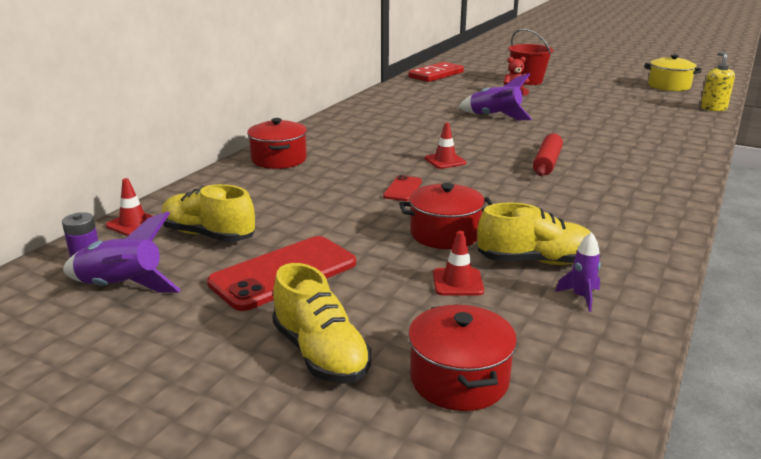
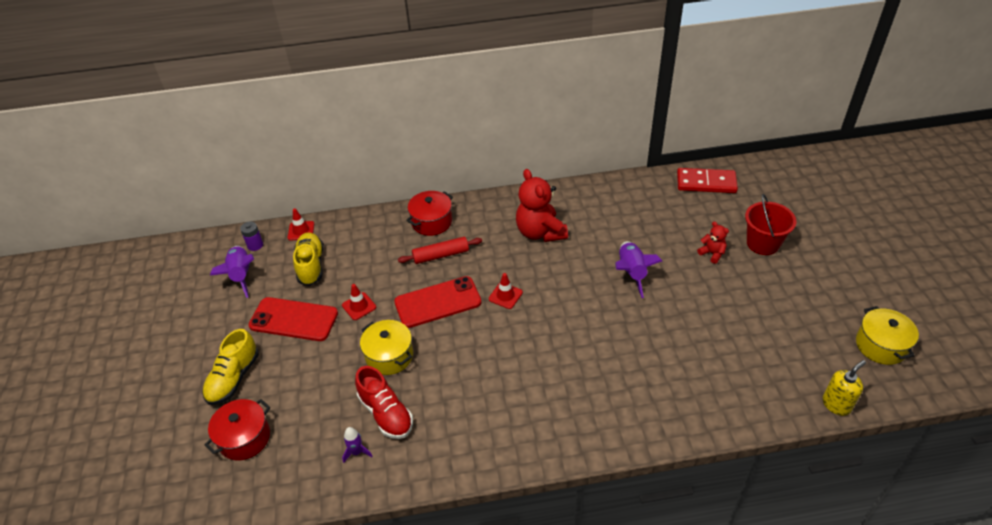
camera: 55 degrees right, 20 degrees up
(387, 128) = (540, 232): none -> red teddy bear
(403, 189) = (438, 302): red phone -> red phone, size x2.04
(445, 234) = (389, 356): red pot -> yellow pot
(457, 282) = (334, 391): red traffic cone -> red traffic cone (359, 306)
(535, 261) = (386, 413): yellow shoe -> red shoe
(547, 163) = (556, 349): red rolling pin -> red rolling pin (441, 255)

